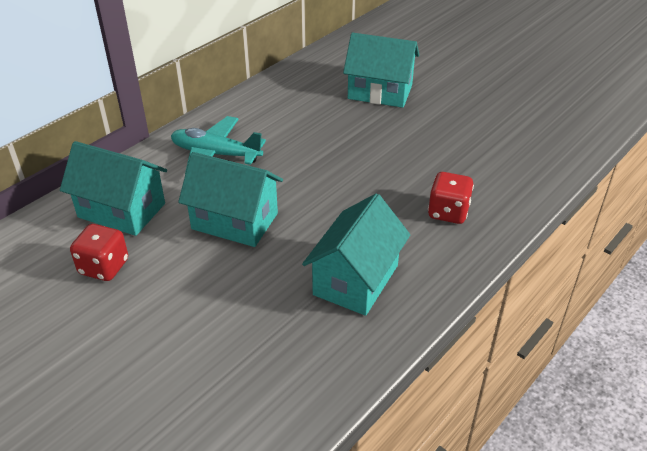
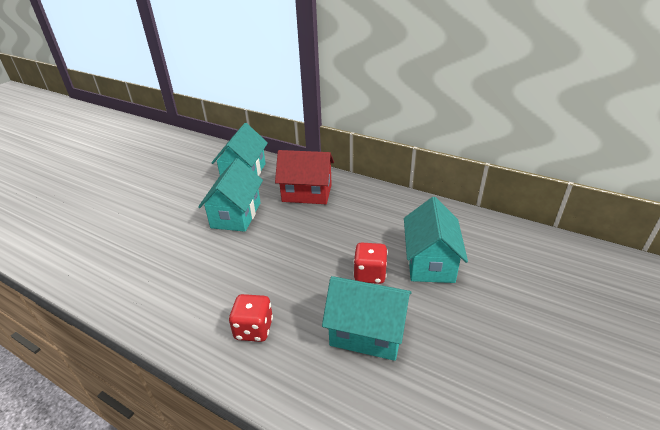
camera: 80 degrees right, 5 degrees down
(104, 267) = (195, 179): red dice -> red dice (370, 274)
(216, 154) = (307, 193): turquoise plane -> red house
(355, 280) = (173, 280): turquoise house -> turquoise house (367, 332)

